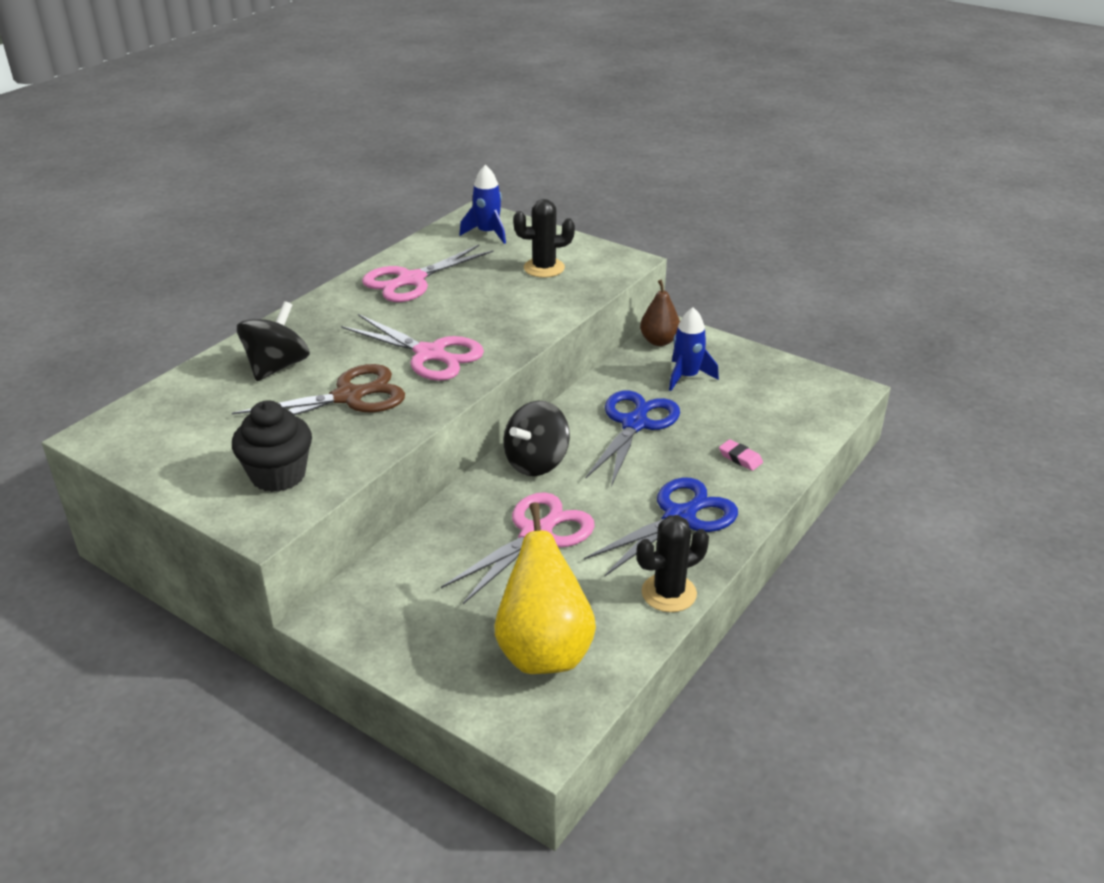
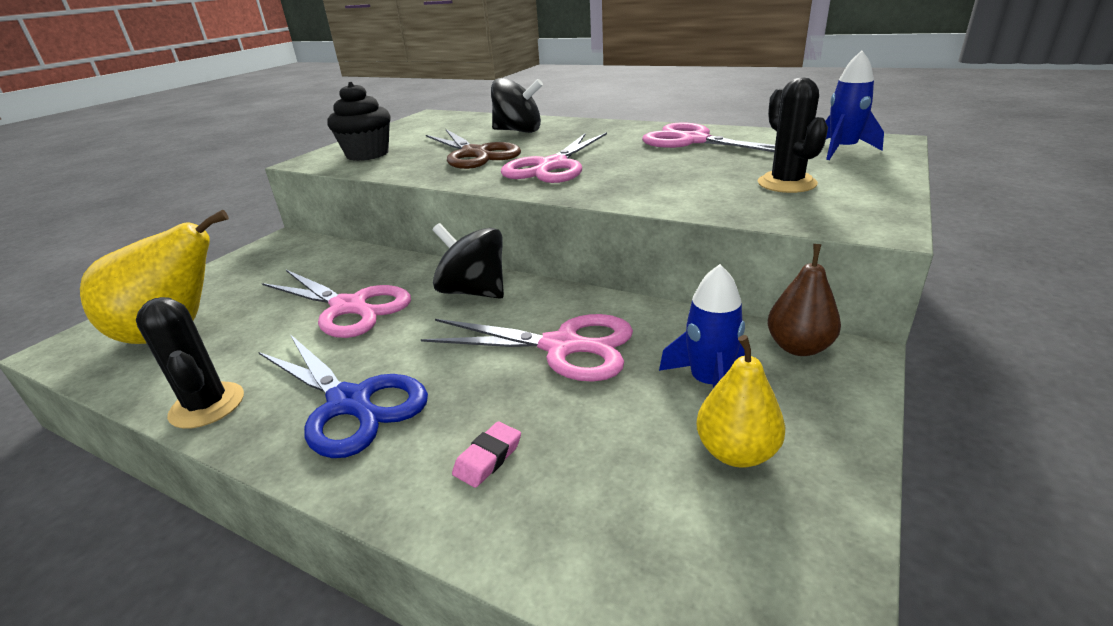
camera: 85 degrees right, 5 degrees down
(634, 424) = (563, 347): blue scissors -> pink scissors
(744, 380) = (736, 452): none -> yellow pear

